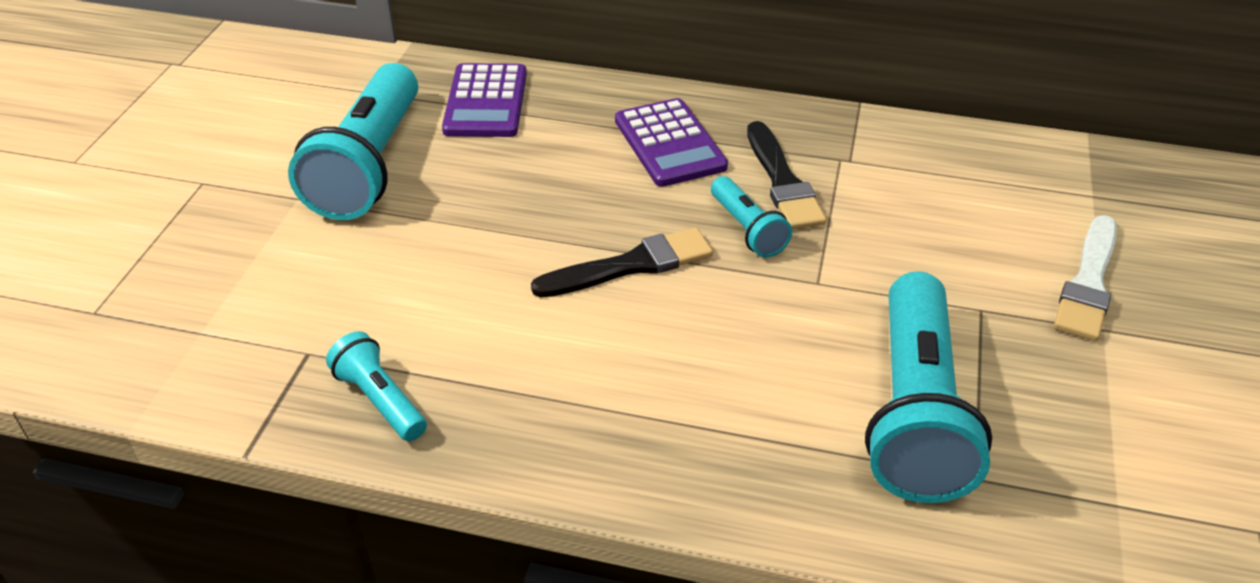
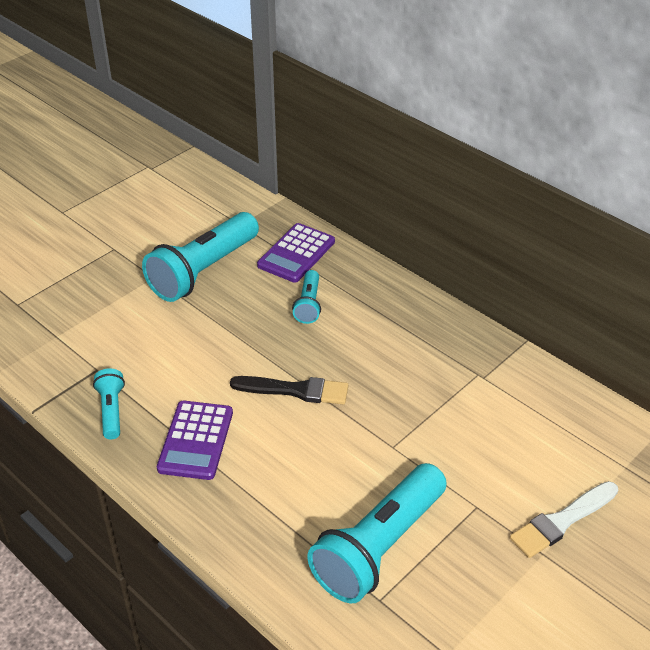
camera: 30 degrees right, 0 degrees up
(670, 144) = (381, 322): purple calculator -> purple calculator (196, 440)
(747, 229) = (380, 396): turquoise flashlight -> turquoise flashlight (308, 305)
(782, 182) = (428, 374): black brush -> none

